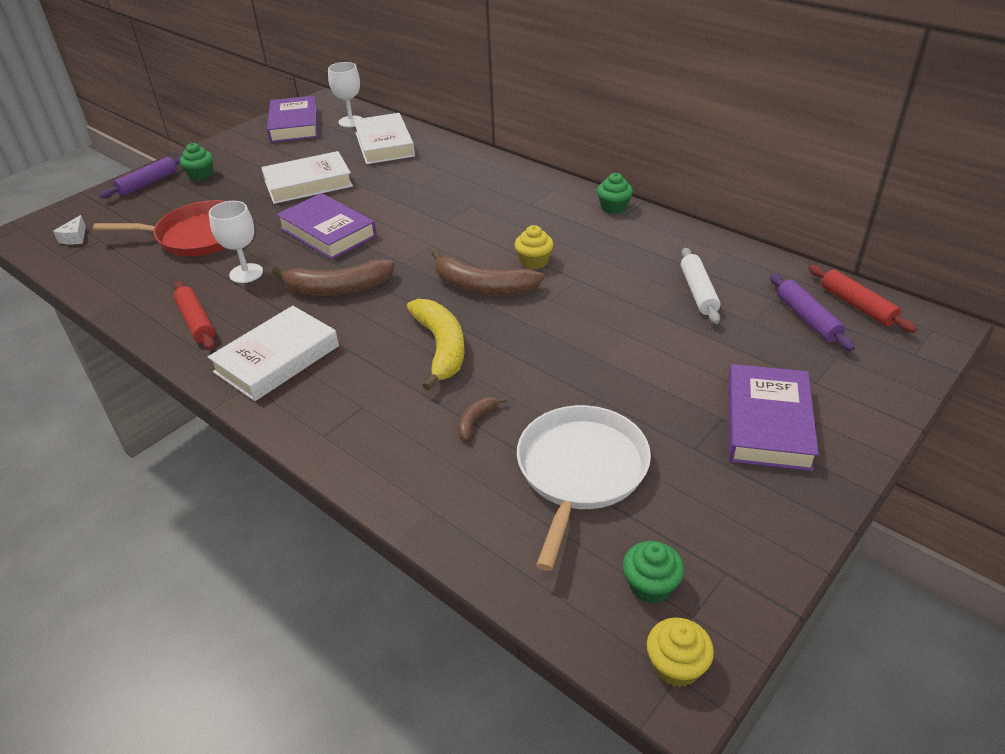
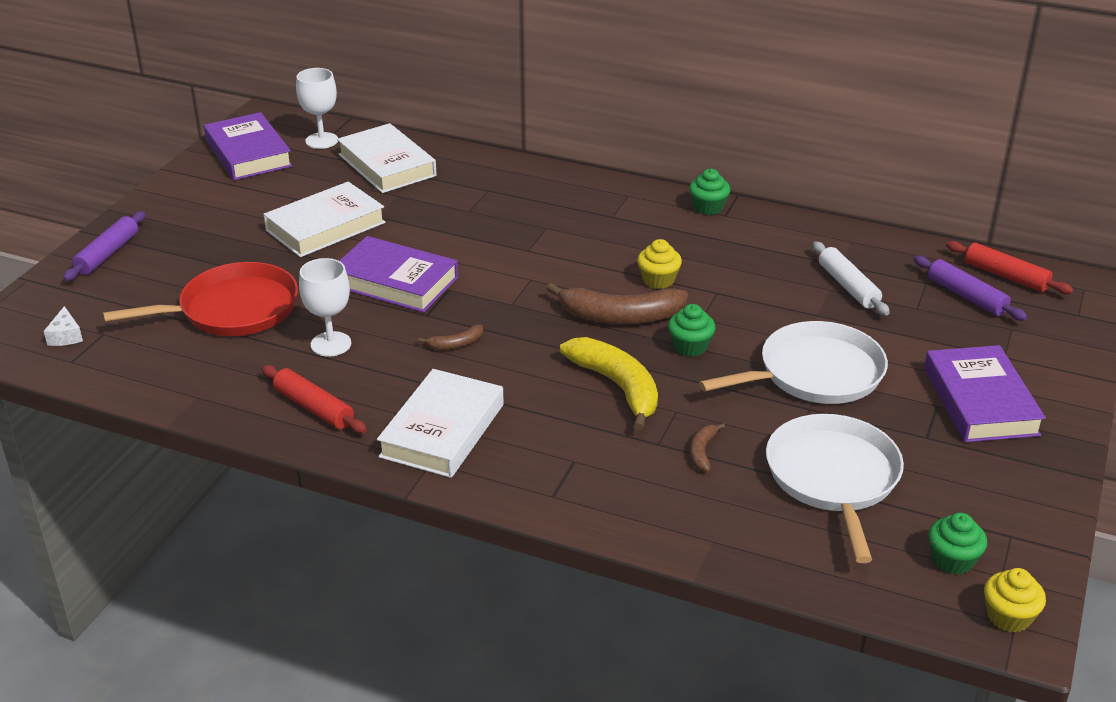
camera: 20 degrees left, 5 degrees down
(201, 175) = (172, 234): green cupcake -> green cupcake (690, 346)
(337, 289) = (456, 344): brown banana -> brown banana, size x0.46
(621, 366) = (815, 373): none -> white pan

